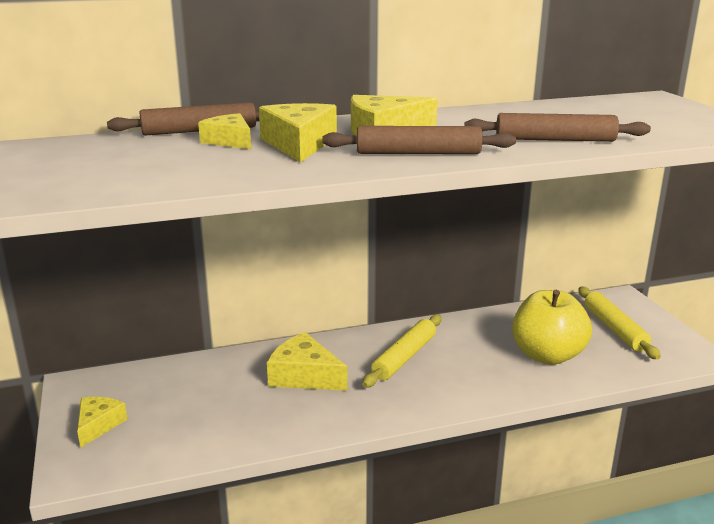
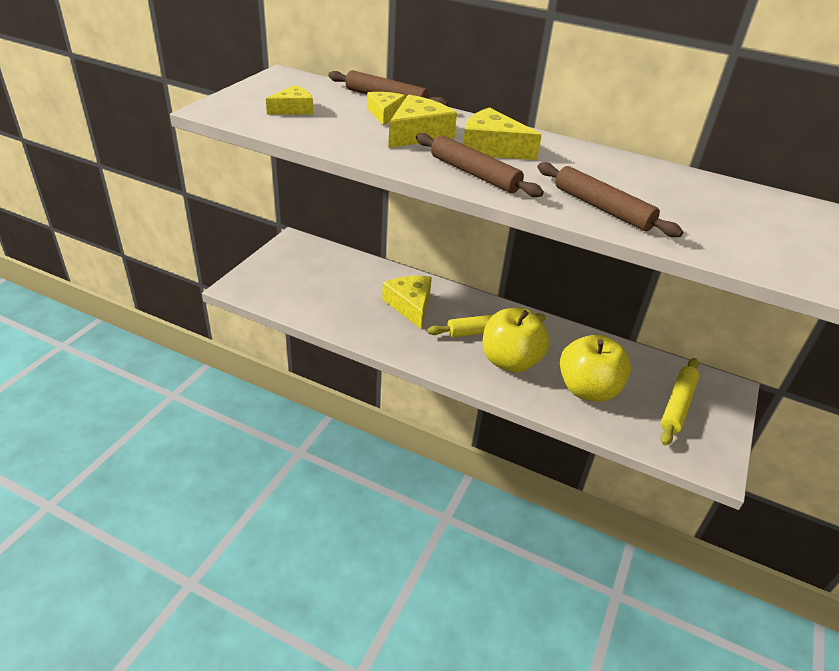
camera: 40 degrees right, 15 degrees up
(98, 425) = (275, 269): yellow cheese -> yellow cheese (293, 109)
(462, 370) = (510, 361): none -> yellow apple

